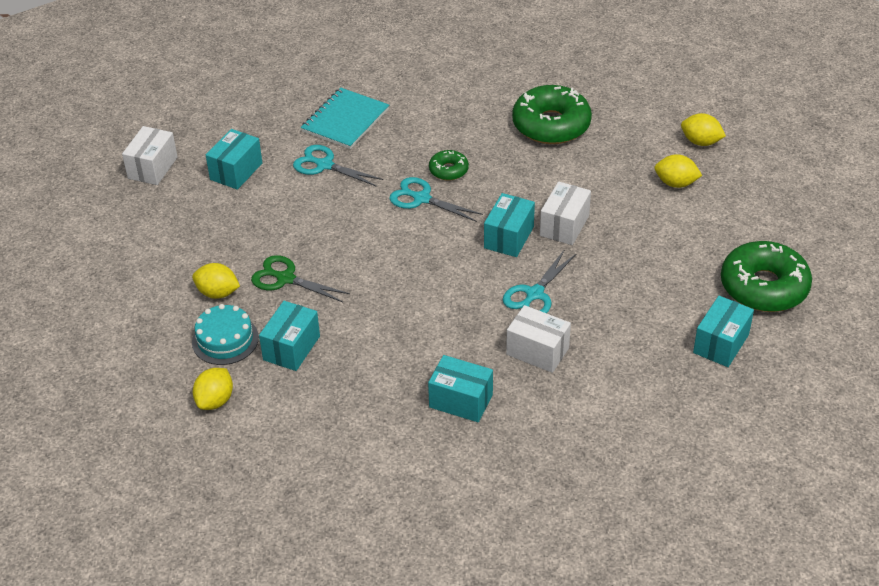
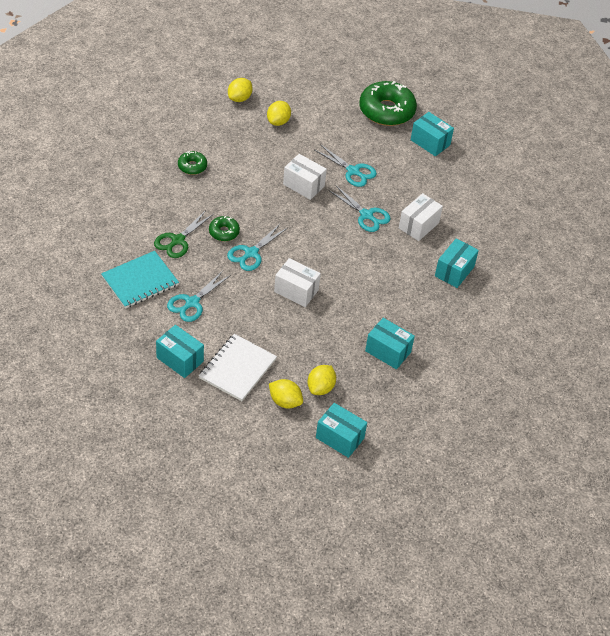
camera: 85 degrees left, 5 degrees up
(153, 168) = (155, 415): white box -> white box (296, 291)
(215, 400) = (430, 401): yellow lemon -> yellow lemon (285, 401)
(225, 340) = (371, 389): turquoise cake -> none
(232, 218) = (237, 369): none -> white notebook
(286, 279) = (316, 345): green scissors -> green scissors (178, 240)
(345, 120) = (140, 281): turquoise notebook -> turquoise notebook turned 75 degrees counterclockwise
(508, 237) = (307, 215): turquoise box -> turquoise box (339, 438)
(551, 125) = (192, 166): green donut -> green donut, size x0.49
(615, 269) = (353, 171): none -> turquoise scissors

